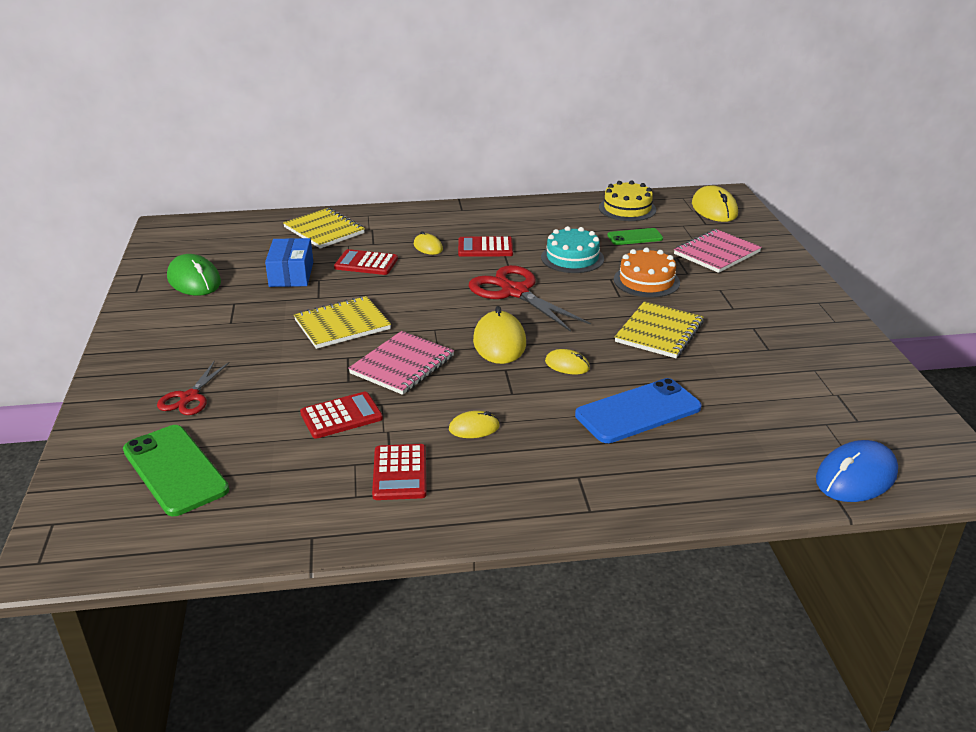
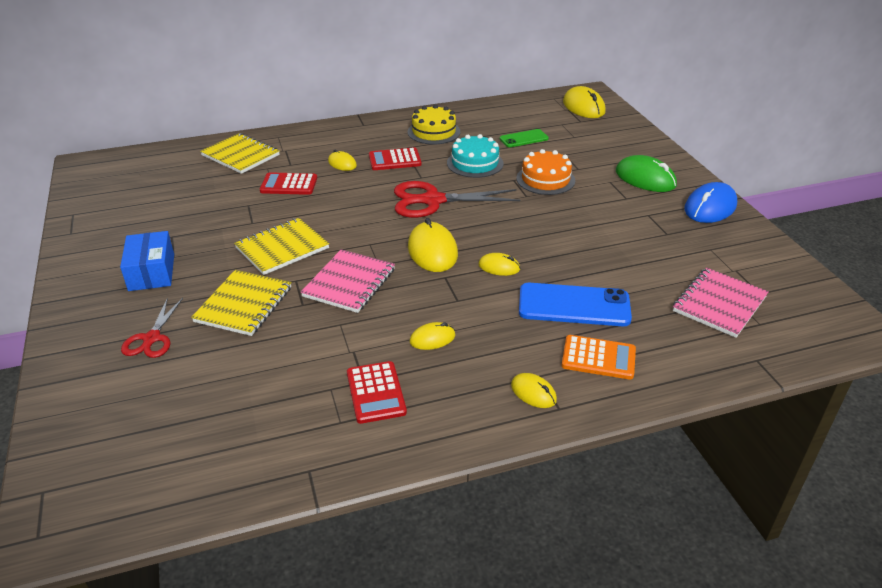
camera: 10 degrees left, 5 degrees up
(175, 470) = (156, 417): green phone -> none
(194, 280) = (127, 216): green mouse -> green mouse (645, 178)
(291, 274) = (220, 202): blue box -> blue box (152, 272)
(341, 416) = (305, 341): red calculator -> none
(515, 292) = (433, 201): red scissors -> red scissors turned 45 degrees counterclockwise
(566, 492) = (533, 392): none -> yellow mouse
(627, 209) = (509, 112): yellow cake -> yellow cake (433, 132)
(638, 412) = (574, 305): blue phone -> blue phone turned 45 degrees clockwise
(649, 466) = (598, 358): none -> orange calculator
(659, 332) = (570, 227): yellow notebook -> yellow notebook (244, 304)
(716, 253) = (597, 148): pink notebook -> pink notebook (719, 304)
(856, 476) = (774, 346): blue mouse -> blue mouse (710, 207)

